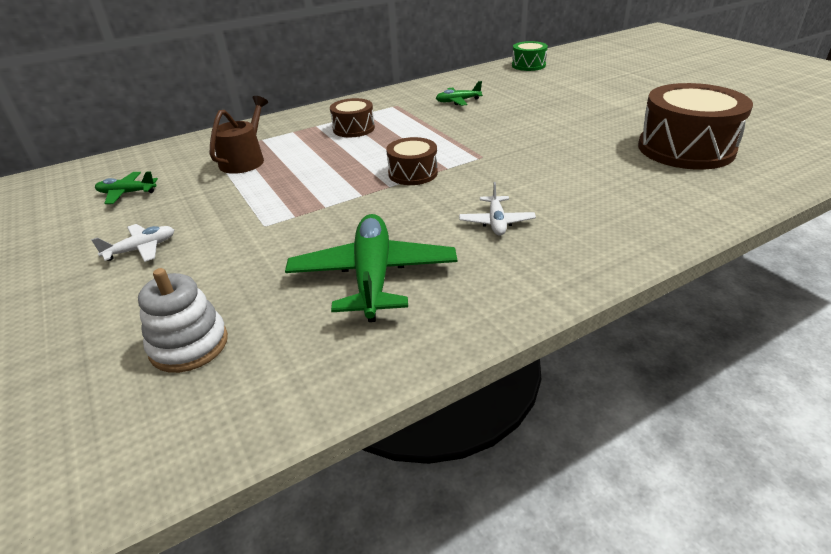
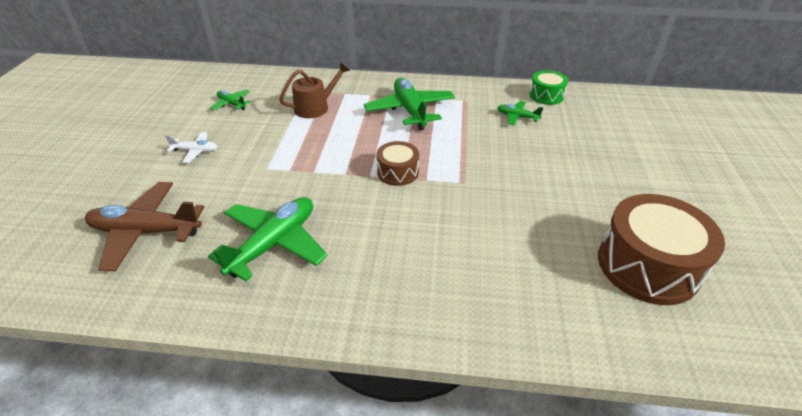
camera: 35 degrees right, 5 degrees up
(189, 345) = (146, 231): white stacking toy -> brown plane
(353, 128) = (410, 110): brown drum -> green plane
(496, 222) = (396, 247): white plane -> none
(528, 65) = (631, 102): green drum -> green drum (546, 95)

